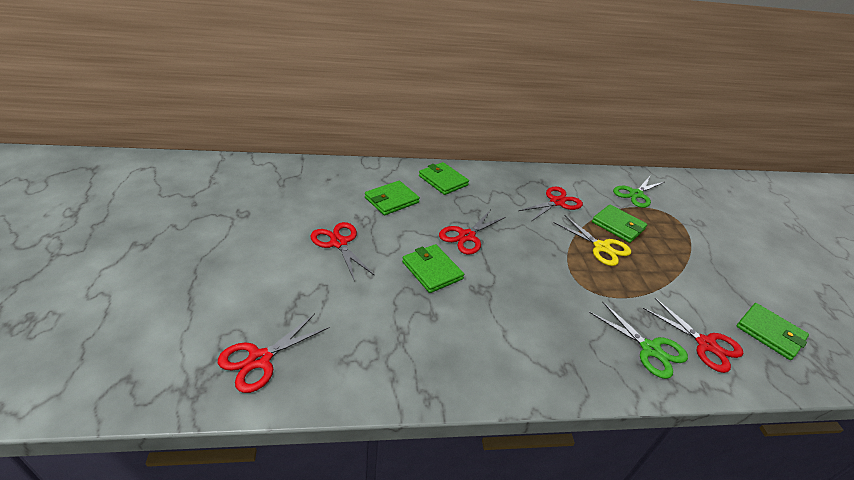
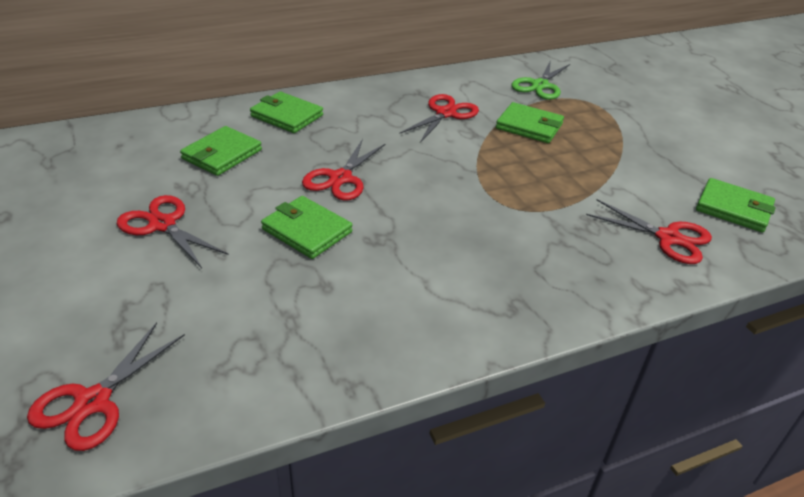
camera: 15 degrees left, 0 degrees up
(601, 247) = (516, 155): yellow scissors -> none
(650, 349) = (607, 259): green scissors -> none

